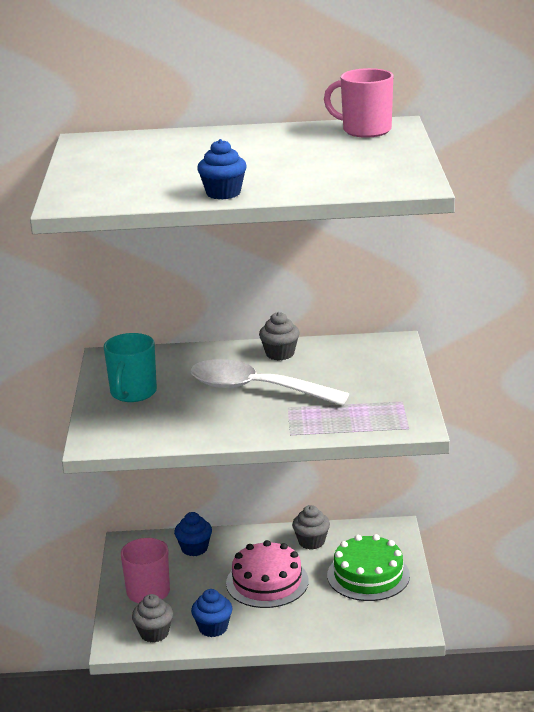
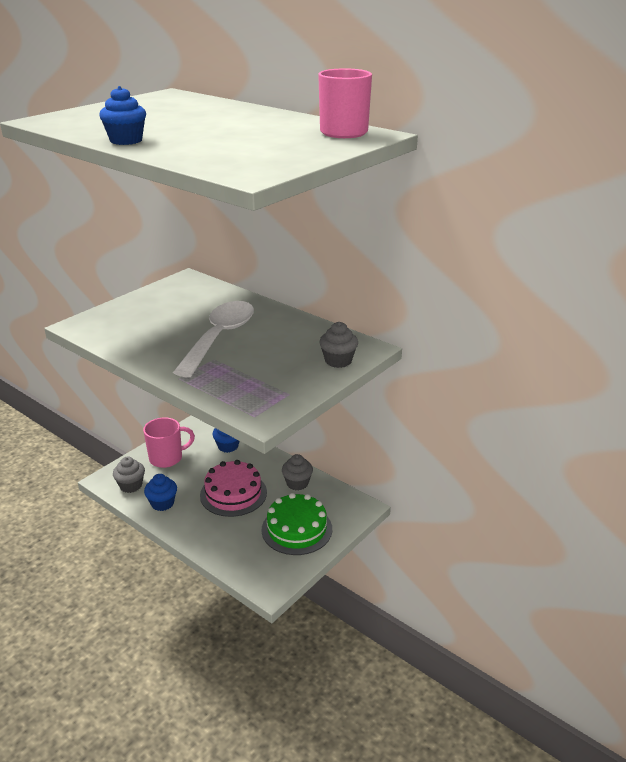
camera: 40 degrees right, 5 degrees up
(133, 393) = (154, 306): turquoise mug -> none
(256, 389) = (220, 337): white spoon -> white spoon turned 45 degrees clockwise
(280, 354) = (280, 321): grey cupcake -> grey cupcake (338, 361)

